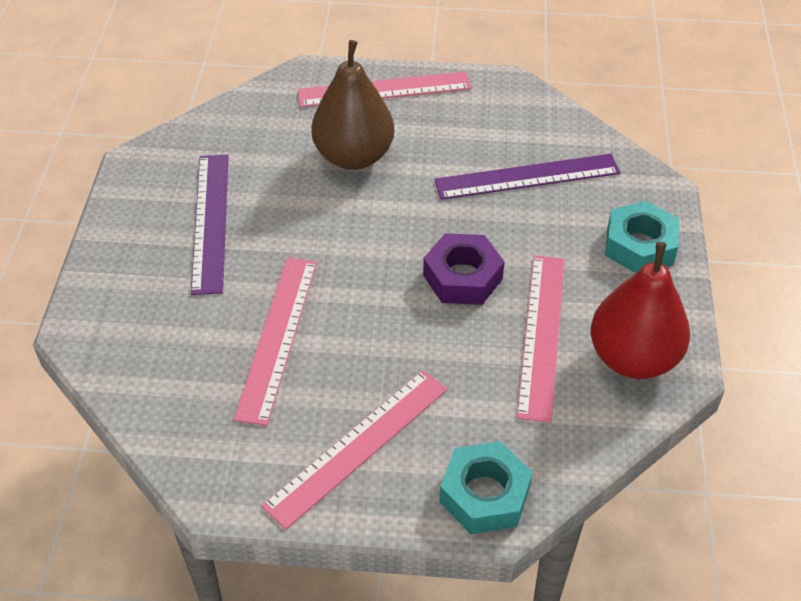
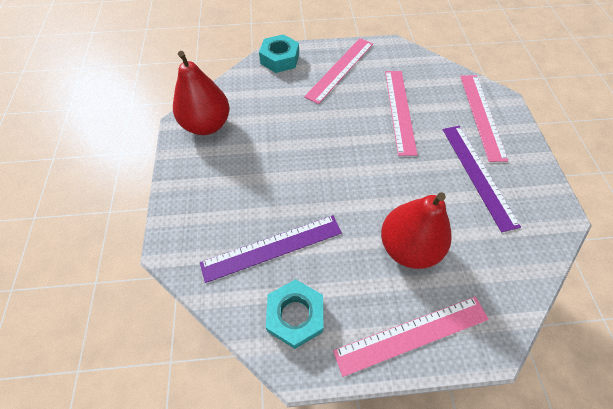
camera: 170 degrees right, 10 degrees up
(354, 156) = (408, 247): brown pear -> red pear
(462, 277) = (307, 159): purple nut -> none
(541, 334) = (257, 131): pink ruler -> pink ruler (482, 115)
(640, 245) = (193, 198): turquoise nut -> turquoise nut (295, 316)

